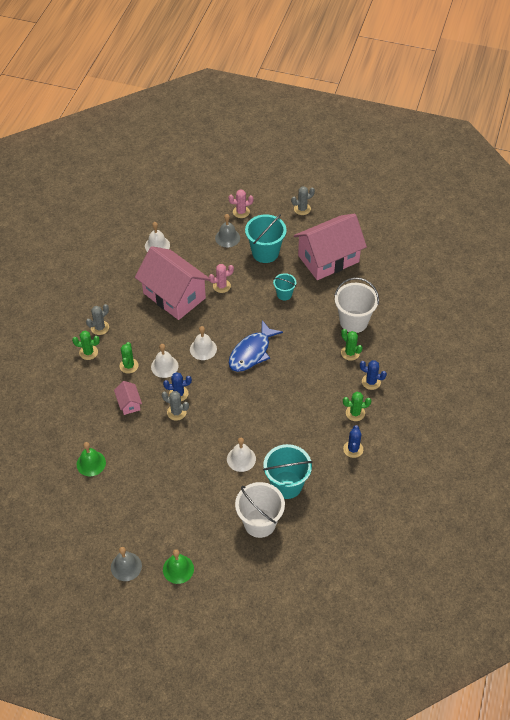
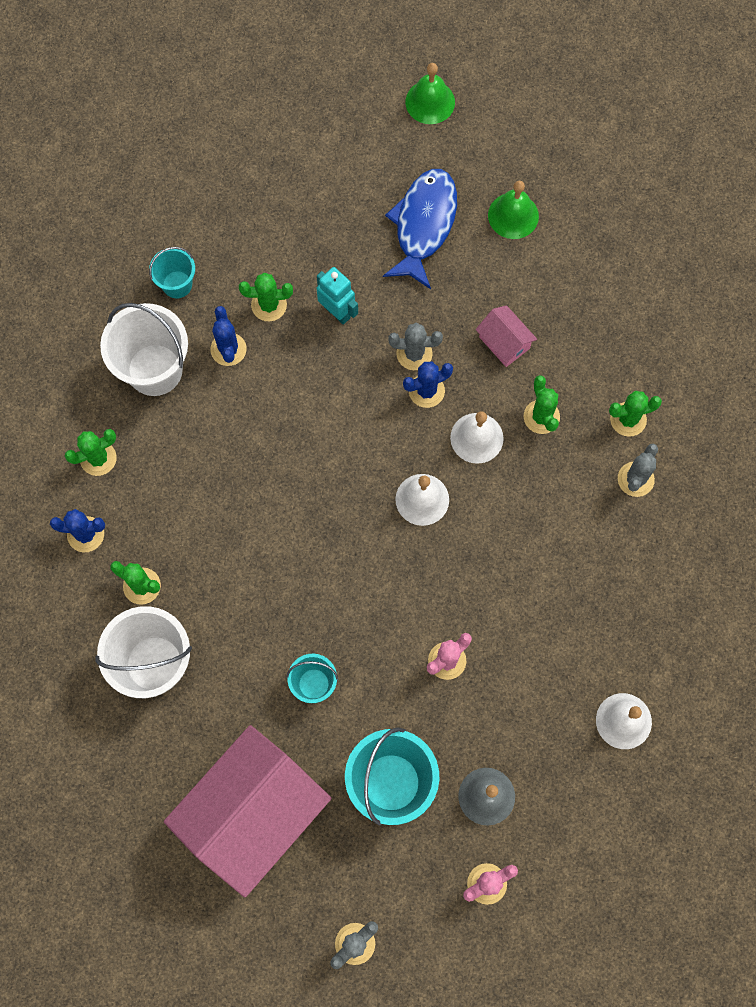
camera: 160 degrees right, 20 degrees up
(126, 566) = (377, 77): grey bell -> none
(174, 295) = (530, 604): pink house -> none
(178, 569) = (298, 98): green bell -> green bell (430, 102)
(206, 444) = (337, 312): none -> turquoise robot
(241, 459) = (269, 305): white bell -> green cactus
(251, 352) = (328, 523): blue fish -> blue fish (423, 225)
(259, 523) = (199, 207): white bucket -> white bucket (155, 370)
(286, 485) = (177, 284): turquoise bucket -> turquoise bucket, size x0.55
(353, 449) = (83, 386): blue cactus -> blue cactus (228, 349)

